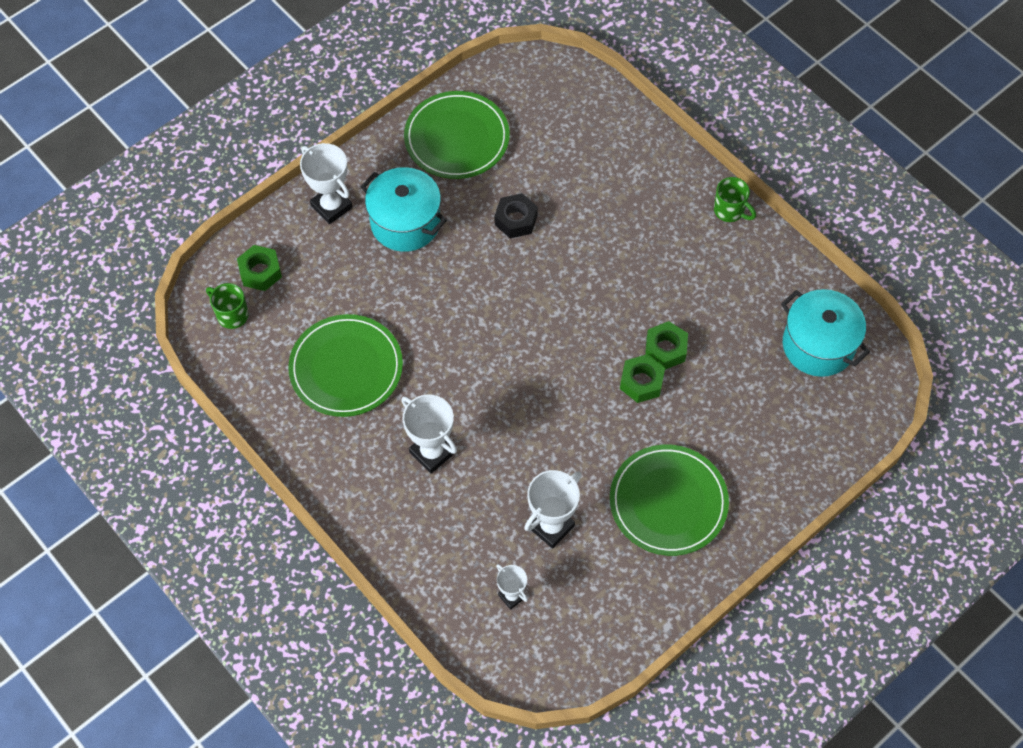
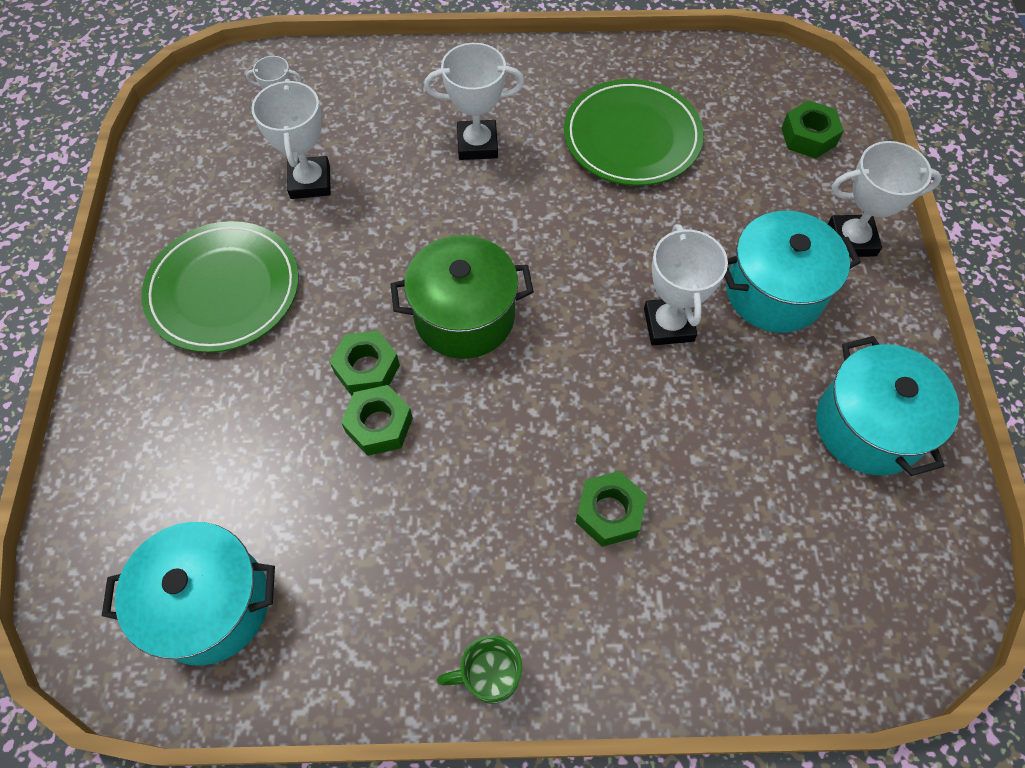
camera: 130 degrees right, 0 degrees up
(231, 315) = (772, 90): green mug -> none
(457, 138) = (868, 427): green plate -> turquoise pot
(475, 259) = (668, 325): none -> white trophy
(516, 220) = (689, 403): black nut -> none
(564, 360) = (464, 316): none -> green pot
(610, 216) = (609, 512): none -> green nut

